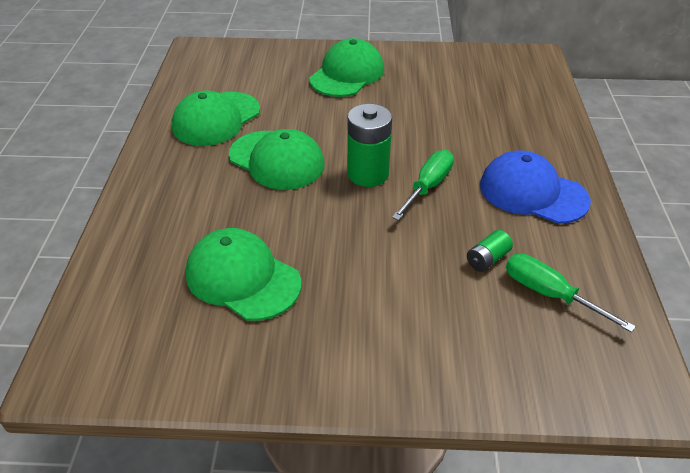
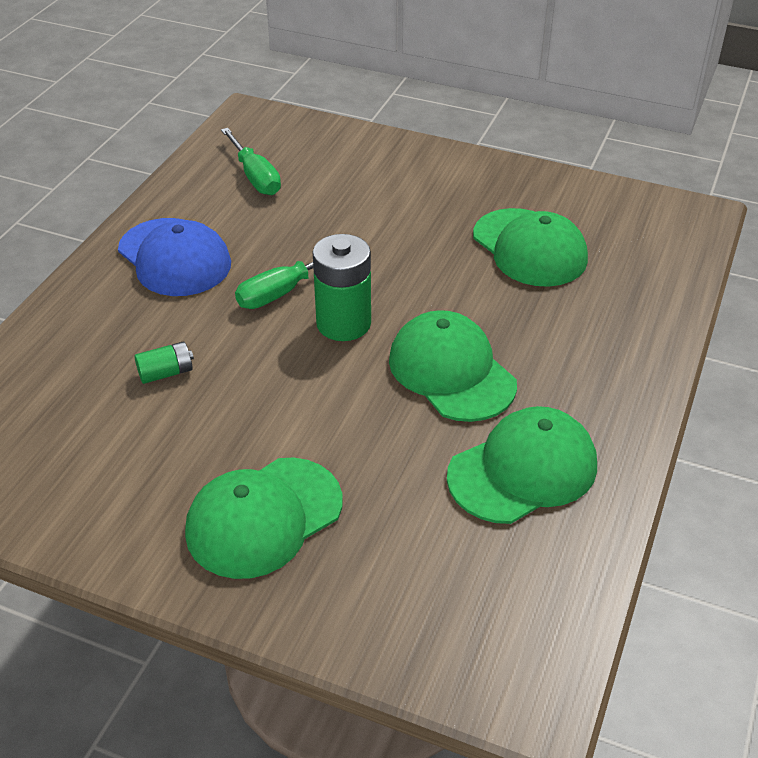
camera: 160 degrees left, 0 degrees up
(487, 259) = (283, 211): green battery -> green battery (166, 373)

